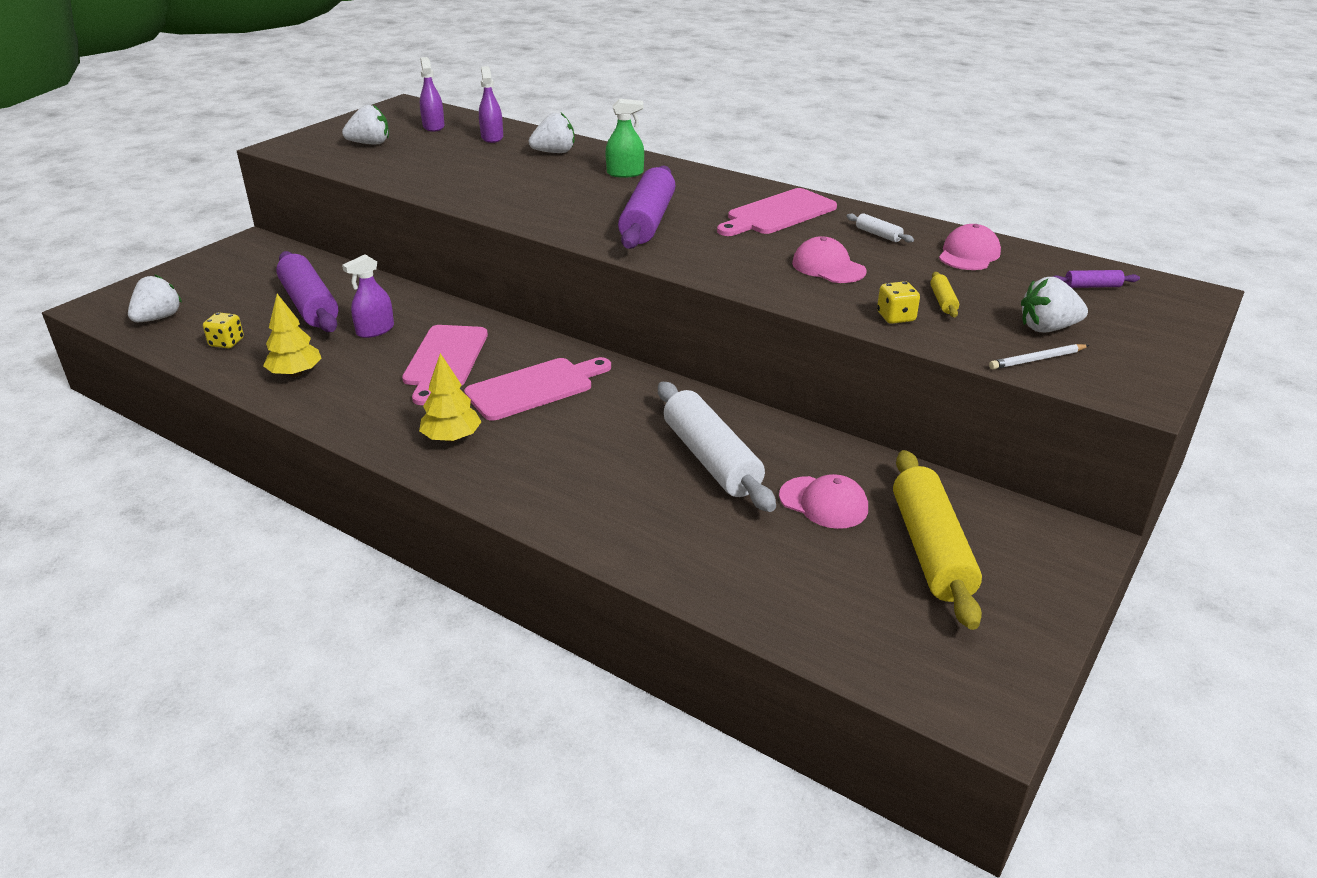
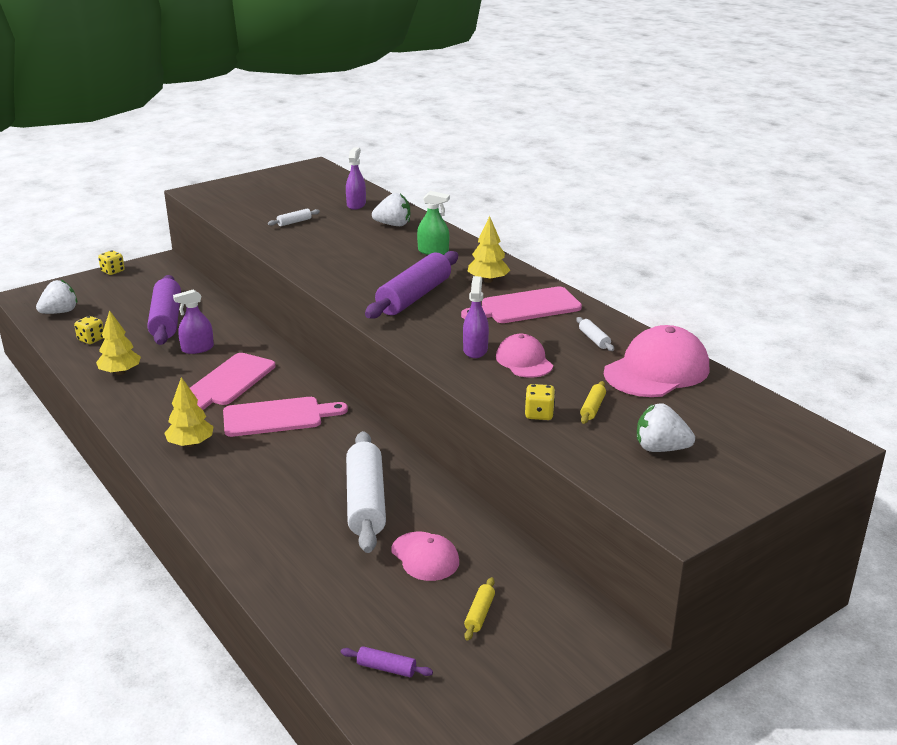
camera: 20 degrees right, 5 degrees down
(195, 261) = (113, 271): none -> yellow dice
(370, 144) = (261, 198): white strawberry -> none
(433, 126) = (319, 189): purple spray bottle -> purple spray bottle (475, 350)
(435, 164) = (294, 222): none -> white rolling pin
(713, 194) = (488, 280): none -> yellow tree
(931, 549) = (479, 614): yellow rolling pin -> yellow rolling pin, size x0.41
(969, 254) = (657, 370): pink cap -> pink cap, size x1.69
(1037, 359) = (624, 473): white pencil -> none
(1092, 286) = (740, 419): purple rolling pin -> purple rolling pin (386, 668)

